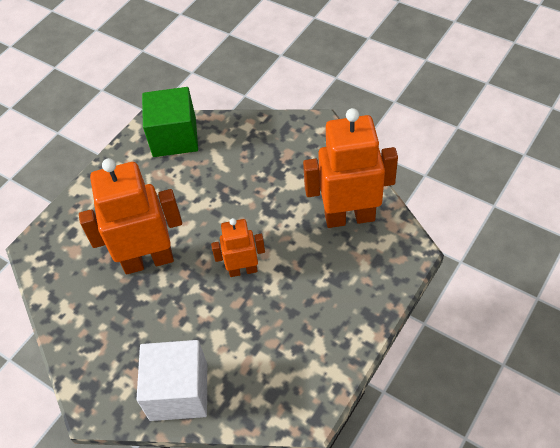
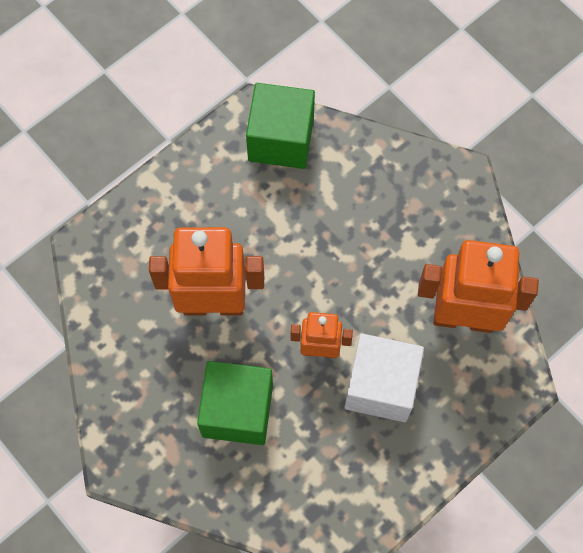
camera: 10 degrees right, 15 degrees up
(179, 391) = (213, 478): white cube -> white cube (381, 386)
(187, 333) = (237, 410): none -> green cube

